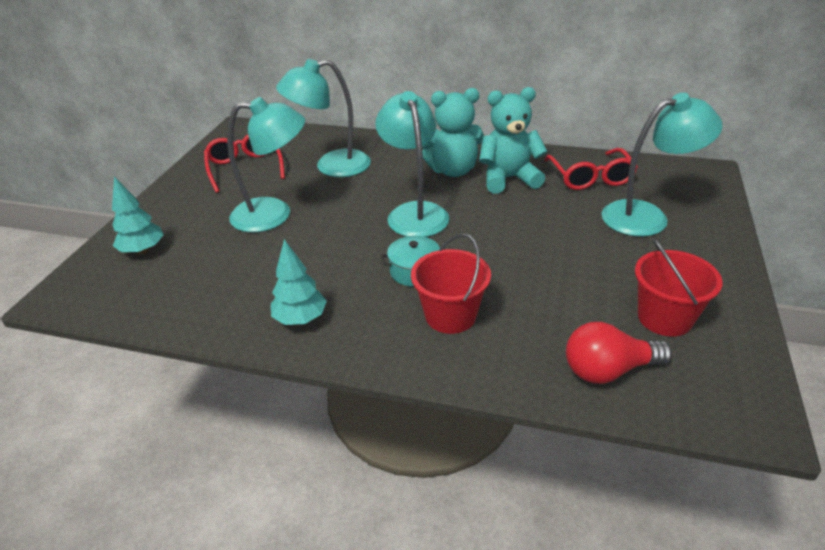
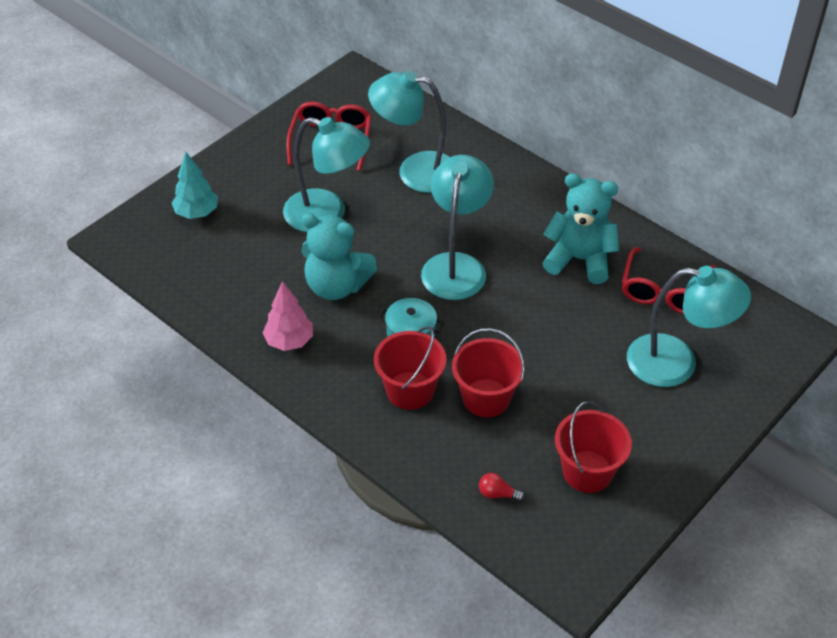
camera: 25 degrees right, 10 degrees up
(301, 319) = (289, 341): turquoise tree -> pink tree
(453, 170) = (532, 225): turquoise teddy bear -> turquoise teddy bear (336, 286)
(524, 295) = (486, 398): none -> red bucket
(608, 370) = (497, 494): red light bulb -> red light bulb, size x0.48

